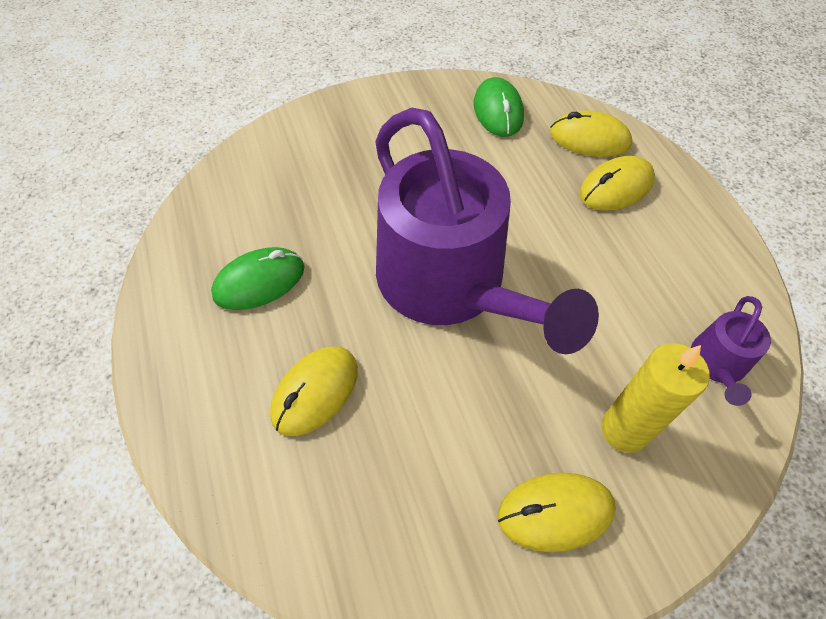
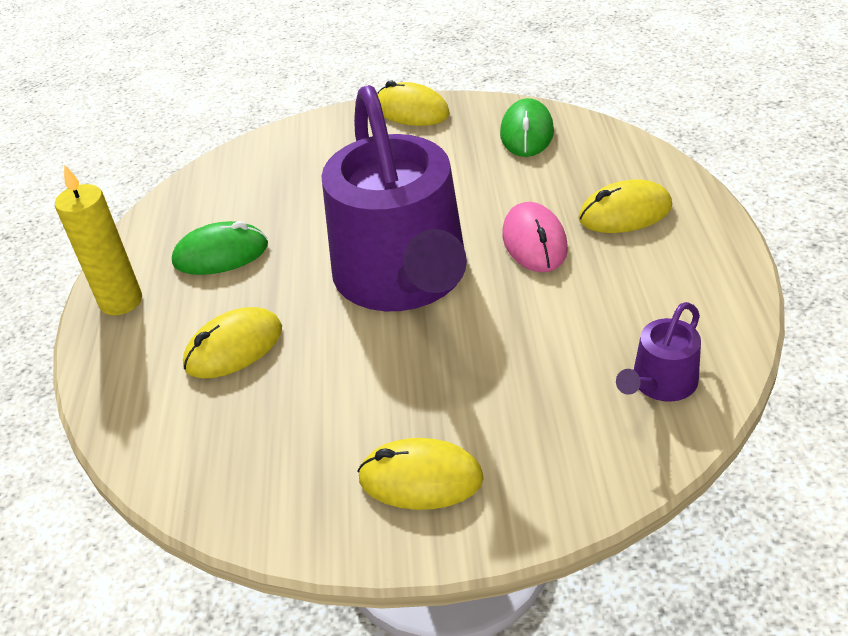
camera: 20 degrees right, 15 degrees down
(551, 228) = (534, 242): none -> pink mouse
(589, 139) = (617, 166): yellow mouse -> yellow mouse (411, 111)
(624, 430) = (526, 424): yellow candle -> yellow candle (121, 301)

